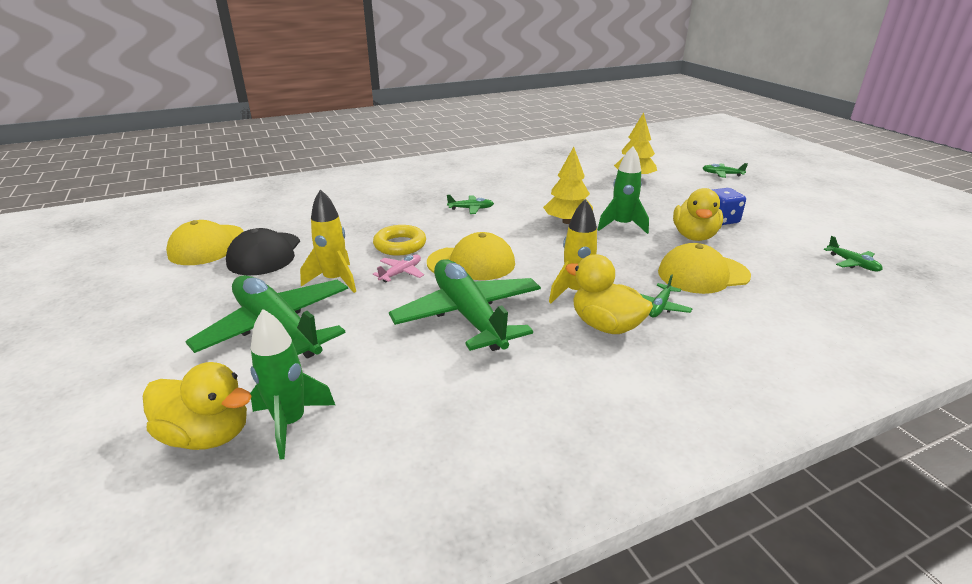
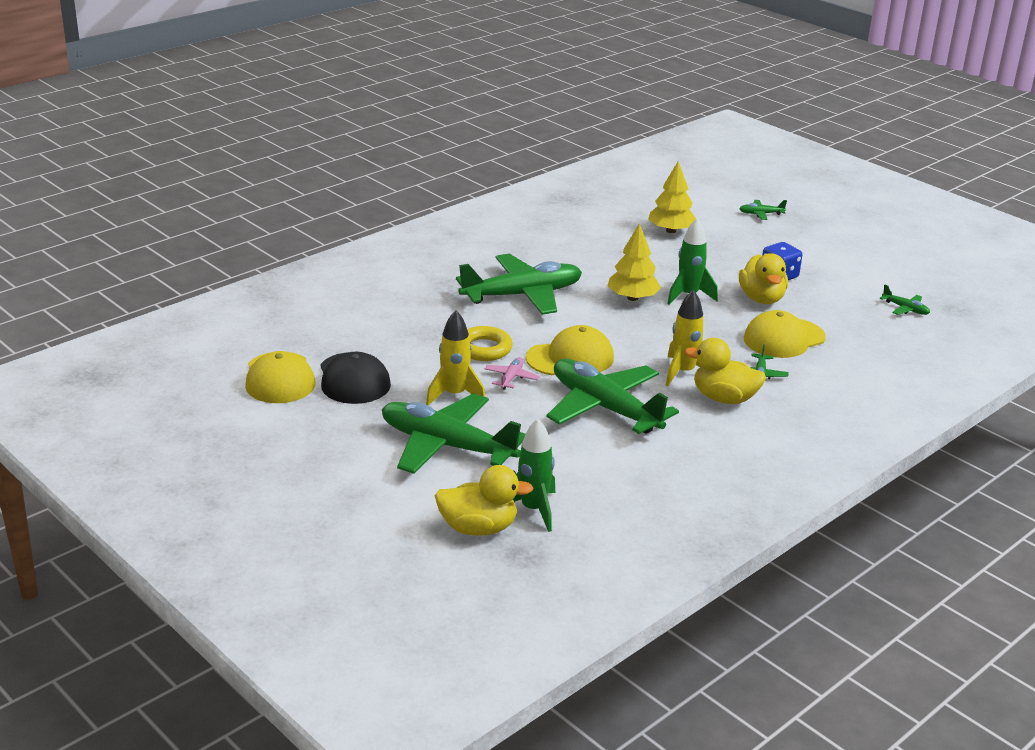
camera: 20 degrees left, 0 degrees up
(471, 209) = (522, 295): green plane -> green plane, size x2.48

